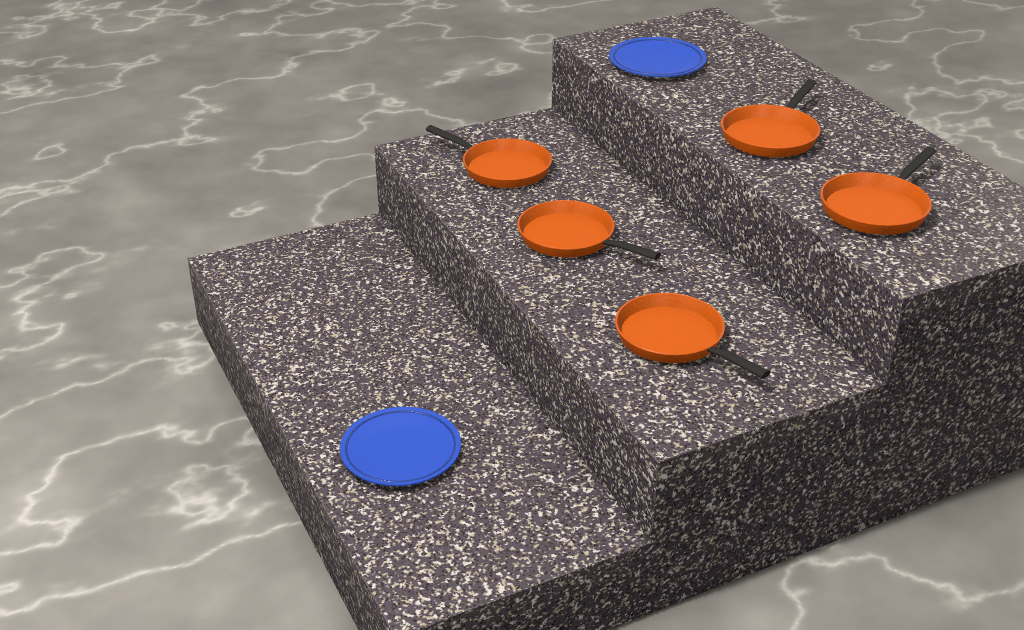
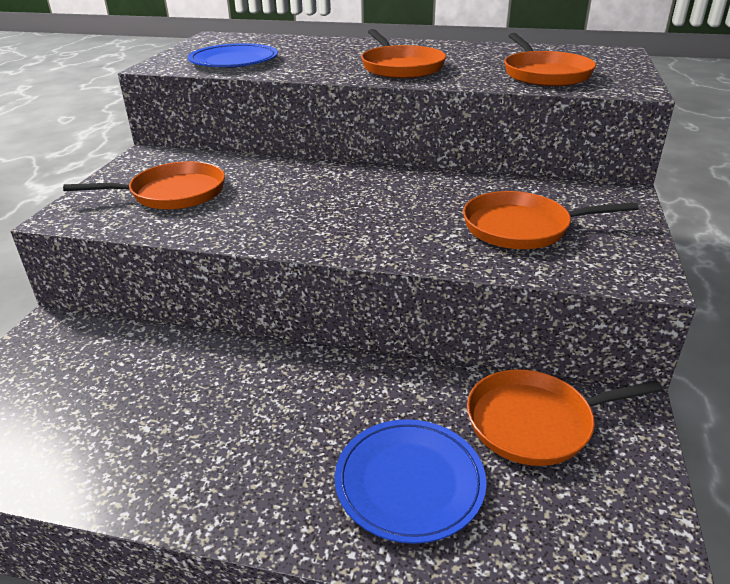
camera: 50 degrees left, 0 degrees up
(570, 239) = (322, 209): orange pan -> orange pan (535, 423)

